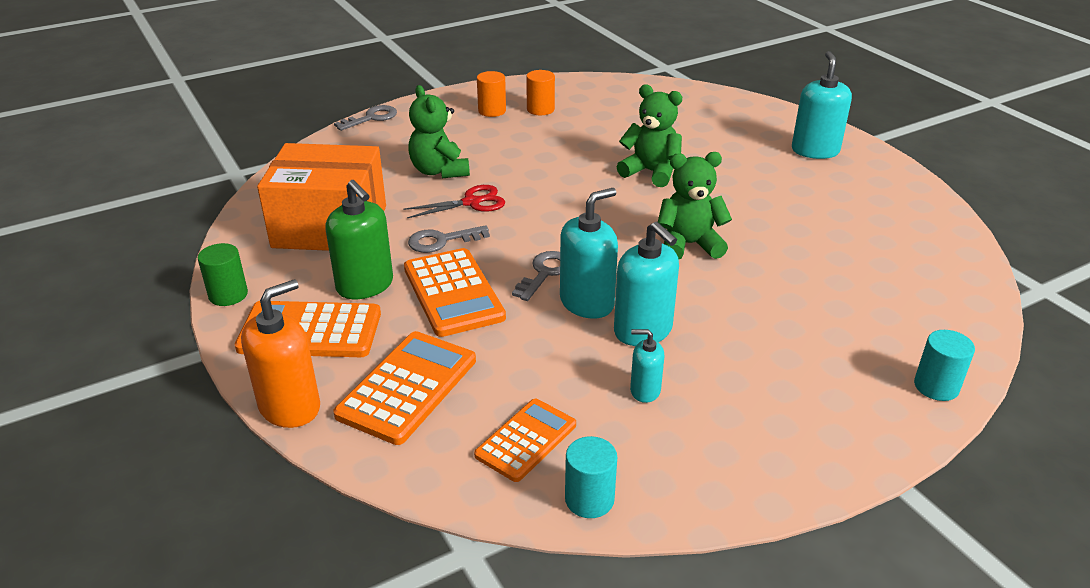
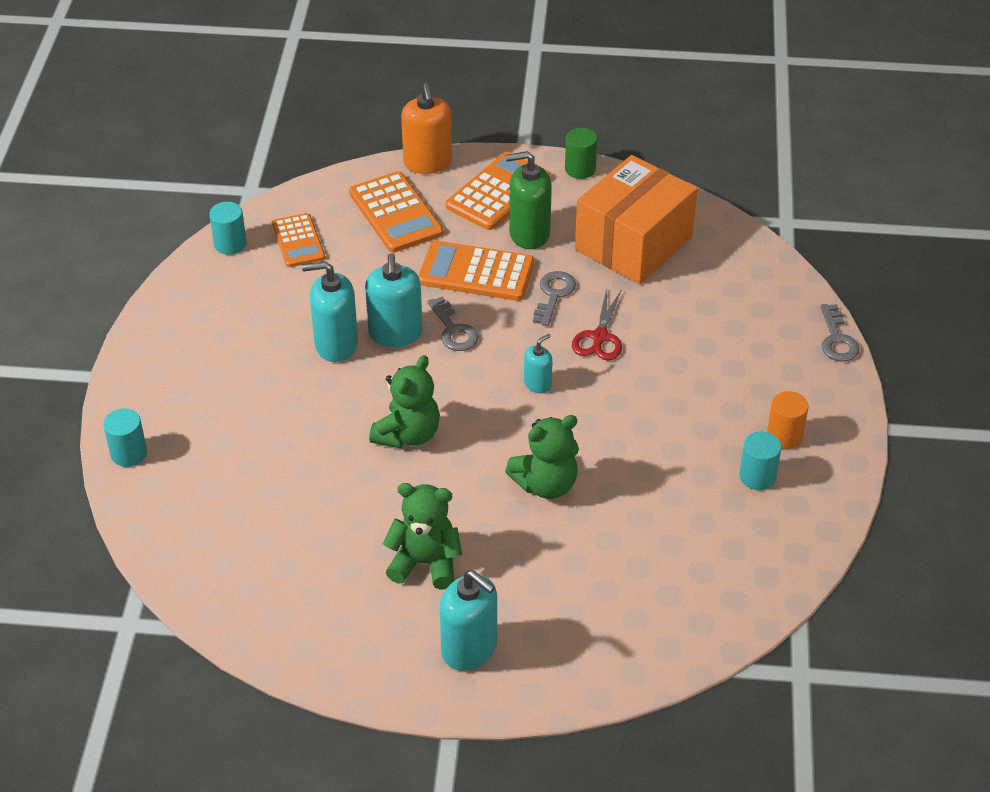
camera: 125 degrees right, 10 degrees up
(439, 171) = (677, 341): green teddy bear -> green teddy bear (425, 563)
(540, 109) = (757, 476): orange cylinder -> turquoise cylinder
(645, 390) = (281, 311): turquoise soap dispenser -> turquoise soap dispenser (537, 384)

